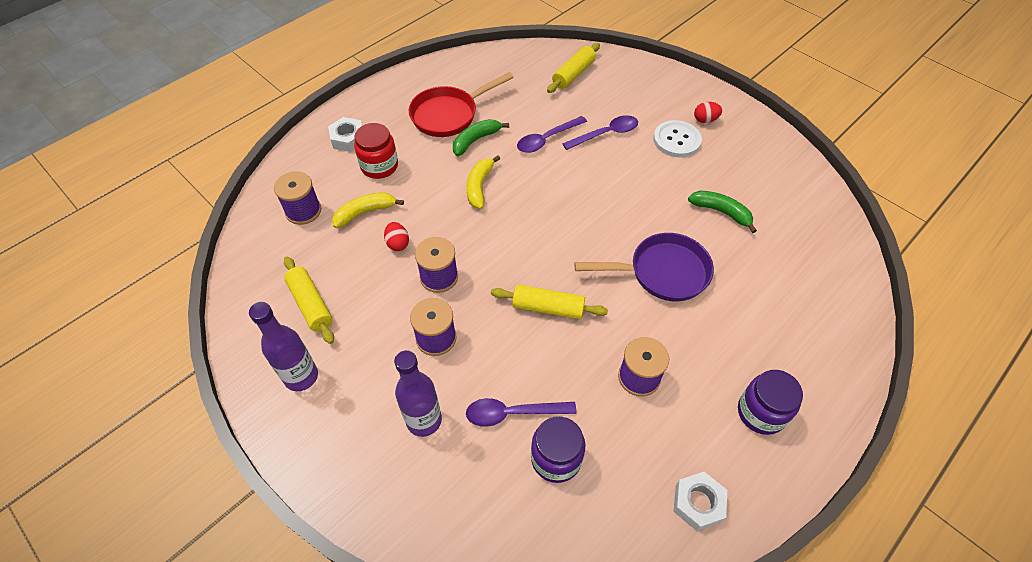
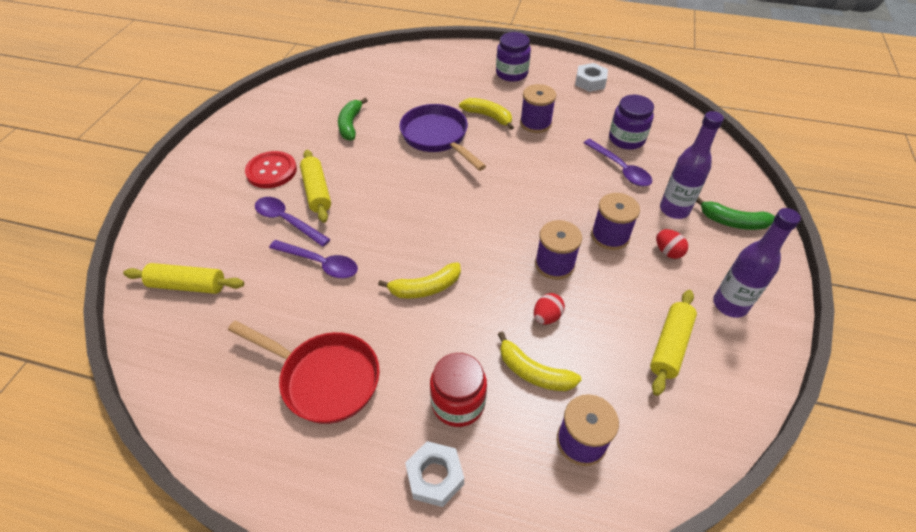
camera: 120 degrees left, 5 degrees down
(475, 140) = (356, 326): green banana -> green banana (732, 222)
(548, 307) = (522, 184): yellow rolling pin -> yellow rolling pin (317, 191)
(676, 140) = (271, 171): white button -> red button
(676, 336) = (488, 116): none -> yellow banana
(705, 120) = (231, 161): red egg -> red egg (668, 252)

